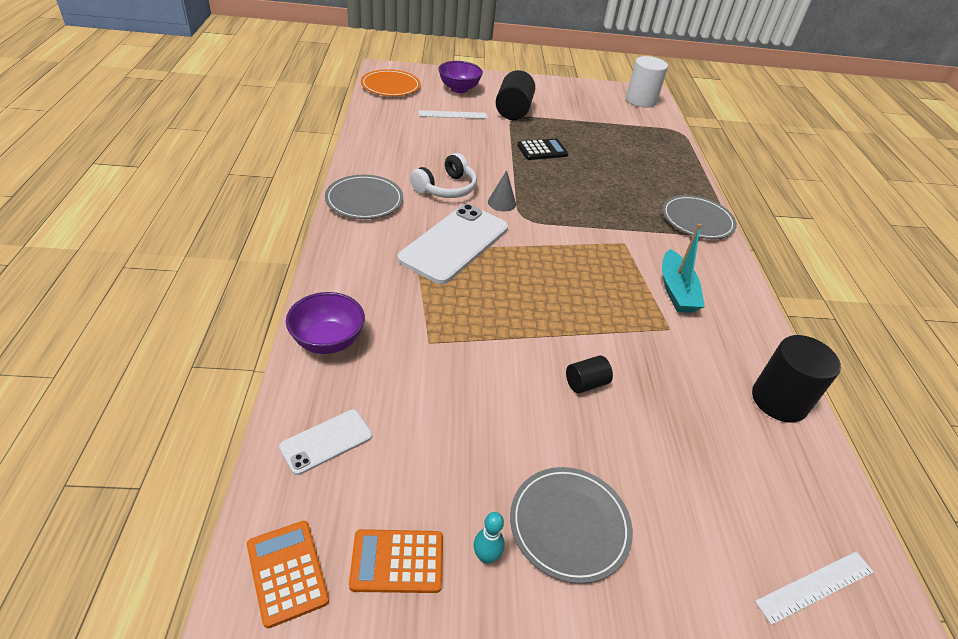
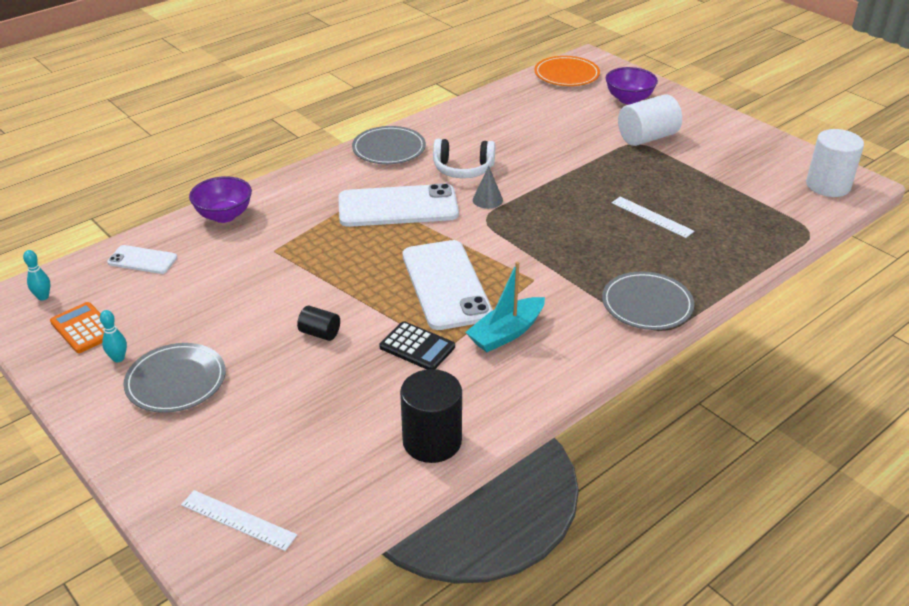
camera: 55 degrees right, 5 degrees down
(287, 572) = (43, 297): orange calculator -> turquoise bowling pin
(453, 115) = (579, 118): white ruler -> white ruler (652, 217)
(513, 111) = (647, 137): black cylinder -> white cylinder
(542, 150) = (607, 180): black calculator -> black calculator (417, 347)
(588, 282) = (445, 285): none -> white phone

